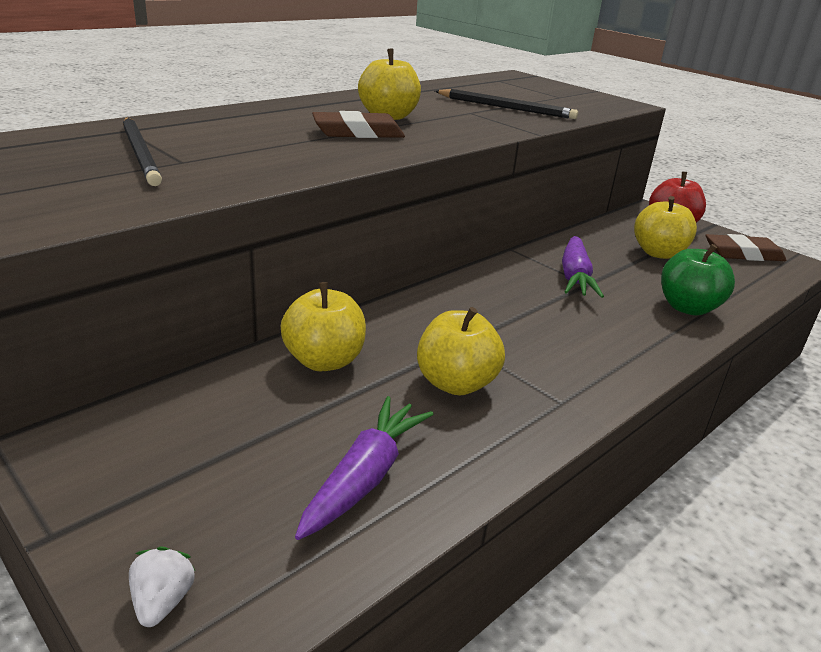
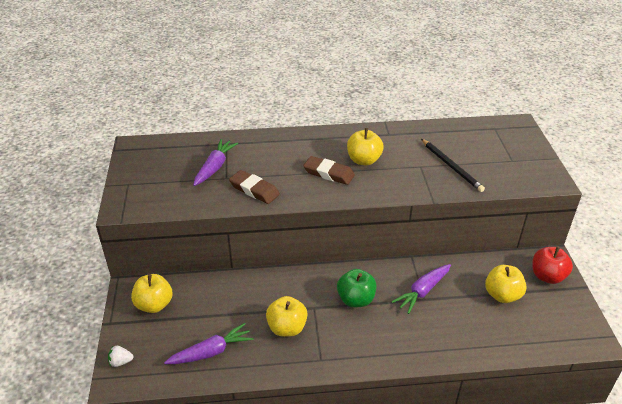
camera: 40 degrees right, 10 degrees up
(140, 154) = (215, 167): black pencil -> purple carrot
(162, 601) = (121, 362): white strawberry -> white strawberry turned 135 degrees counterclockwise
(324, 360) = (247, 291): yellow apple -> yellow apple (154, 304)
(687, 307) = (461, 340): green apple -> green apple (356, 299)
(743, 254) = (565, 319): brown eraser -> brown eraser (254, 190)

